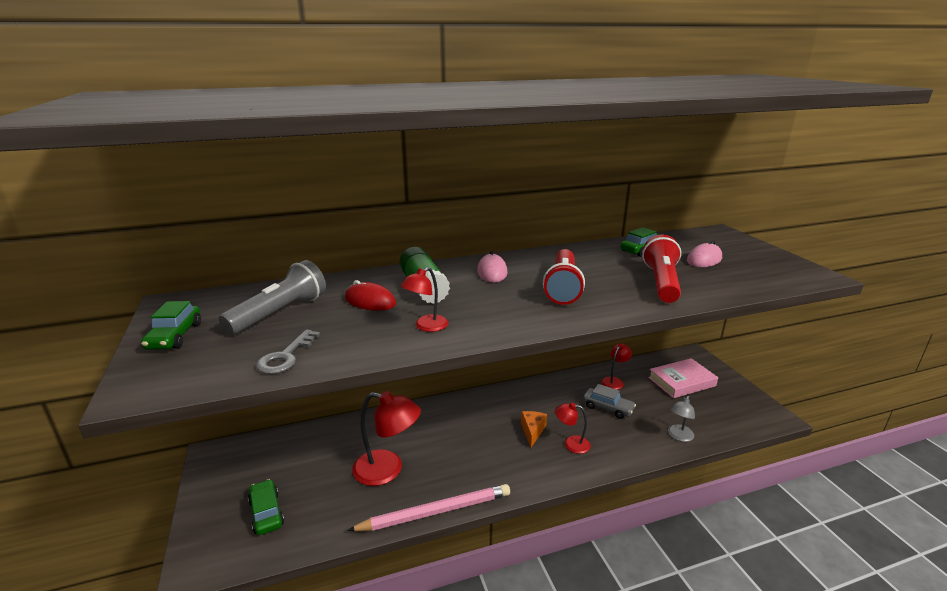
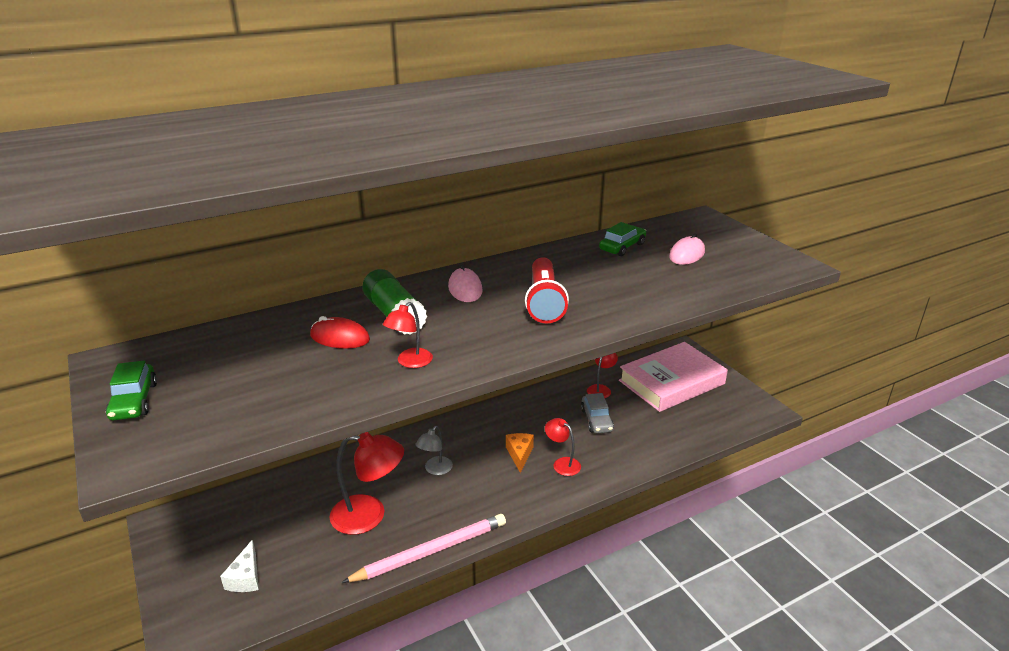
camera: 10 degrees left, 5 degrees up
(266, 513) = (245, 577): green car -> white cheese
(279, 313) = (242, 361): grey flashlight -> none
(286, 356) = (270, 412): grey key -> none
(571, 444) = (562, 463): red lamp -> red lamp turned 45 degrees clockwise
(607, 408) = (596, 420): grey car -> grey car turned 60 degrees clockwise
(661, 282) = (645, 287): red flashlight -> none
(678, 436) = (671, 442): grey lamp -> grey lamp (435, 470)
(681, 382) = (671, 382): pink book -> pink book, size x1.50

